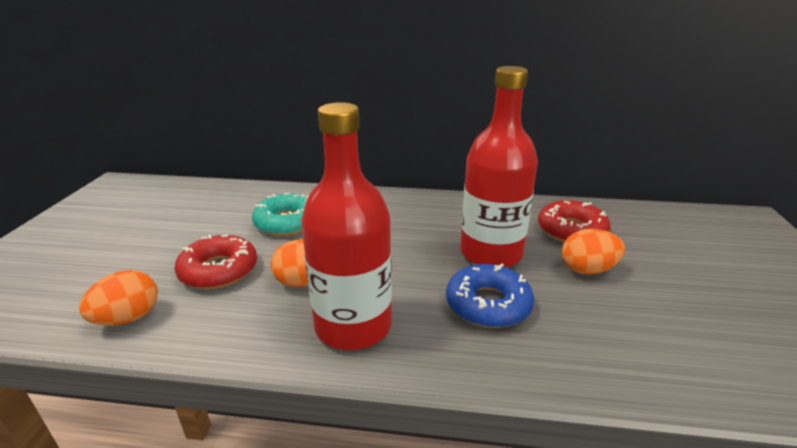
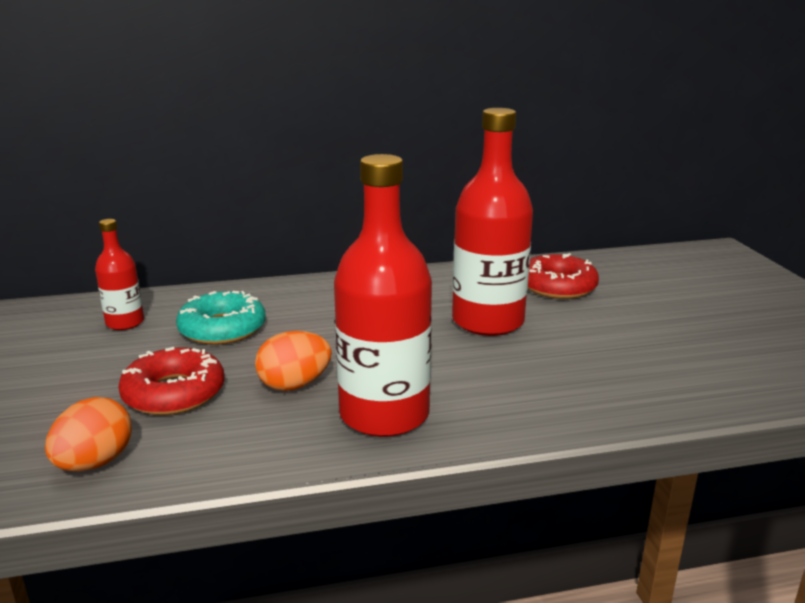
camera: 20 degrees left, 5 degrees down
(229, 206) = (125, 323): none -> red bottle
(488, 304) = (513, 368): blue donut -> none
(587, 270) = (593, 320): orange egg -> none

